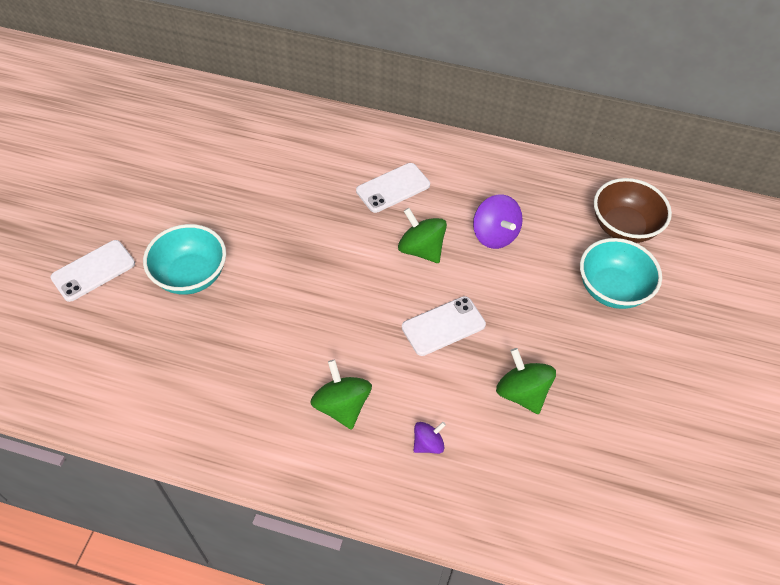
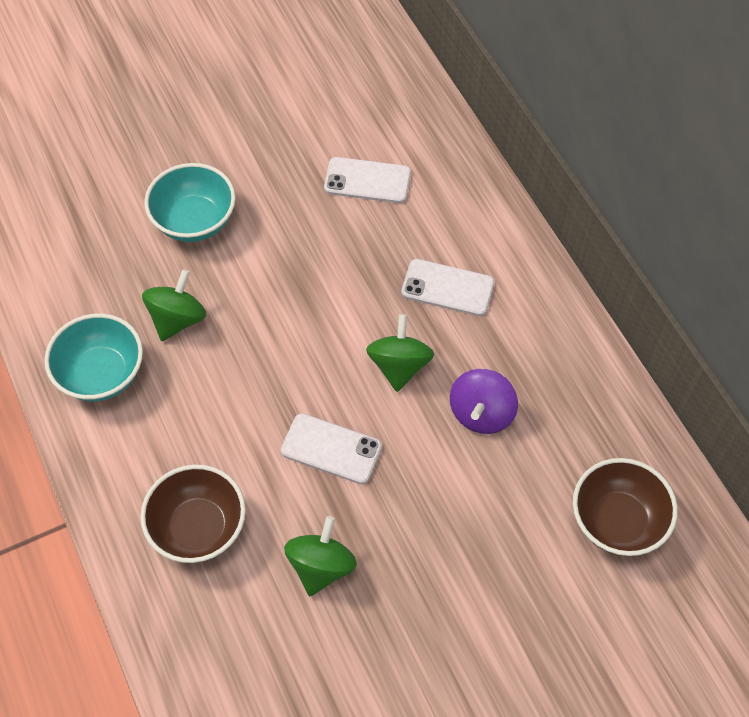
camera: 50 degrees right, 5 degrees up
(93, 270) = (133, 154): white phone -> white phone (367, 180)
(342, 406) = (175, 434): green spinning top -> green spinning top (177, 319)
(428, 444) = (198, 528): purple spinning top -> brown bowl
(612, 289) = (522, 564): turquoise bowl -> turquoise bowl (101, 374)

